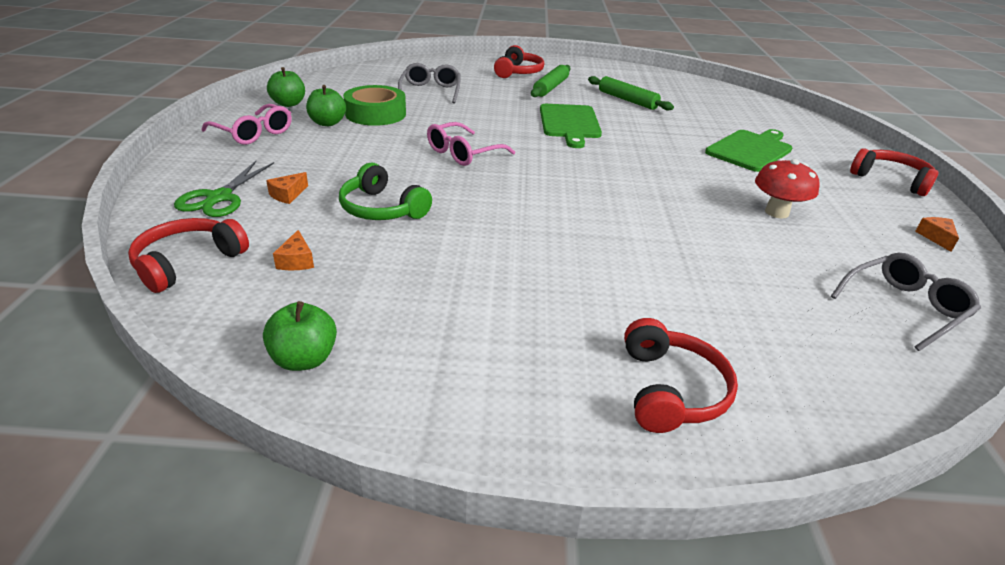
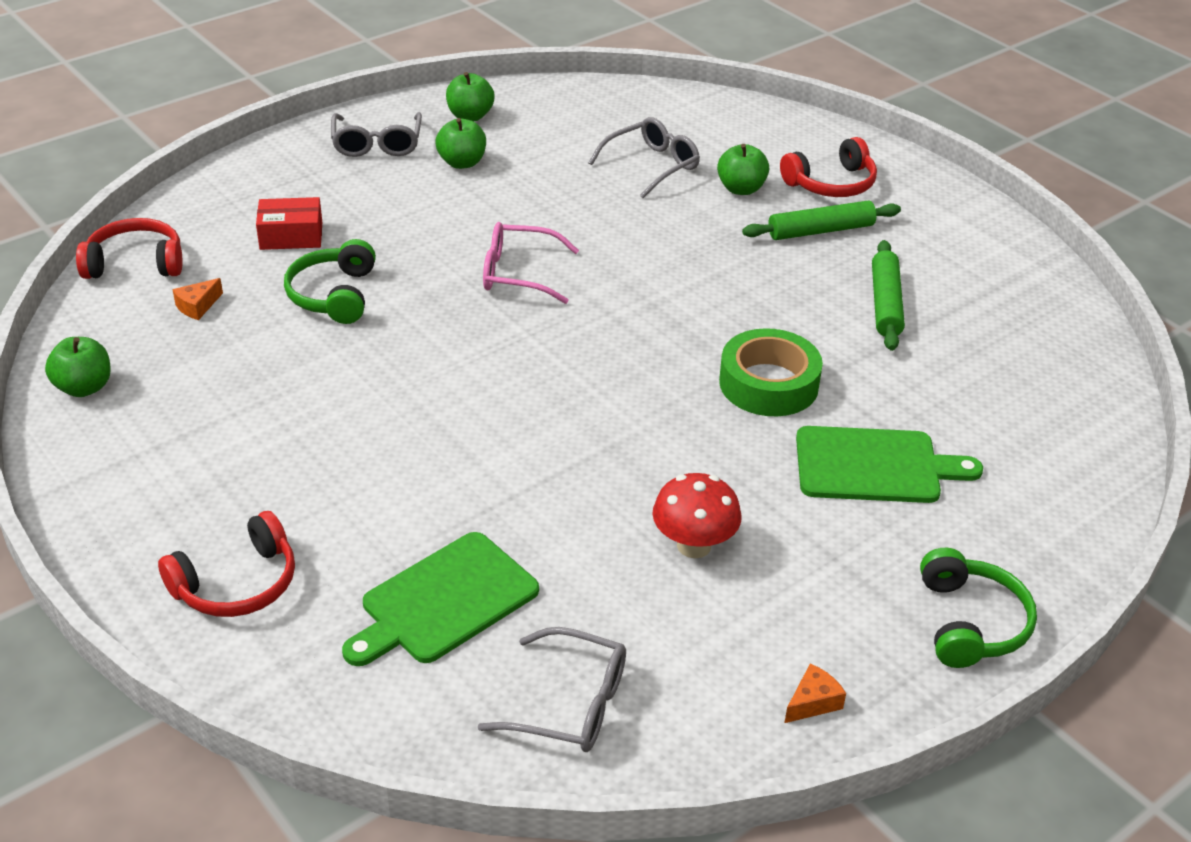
camera: 50 degrees right, 5 degrees up
(219, 197) = (241, 210): green scissors -> none
(253, 133) = (377, 144): pink glasses -> grey glasses
(288, 195) = (291, 236): orange cheese -> red box
(375, 114) = (530, 172): green tape -> green tape (768, 384)
(488, 86) = (741, 189): none -> green apple
(569, 123) = (720, 298): green cutting board -> green cutting board (444, 601)
(891, 180) = (971, 623): red headphones -> green headphones

